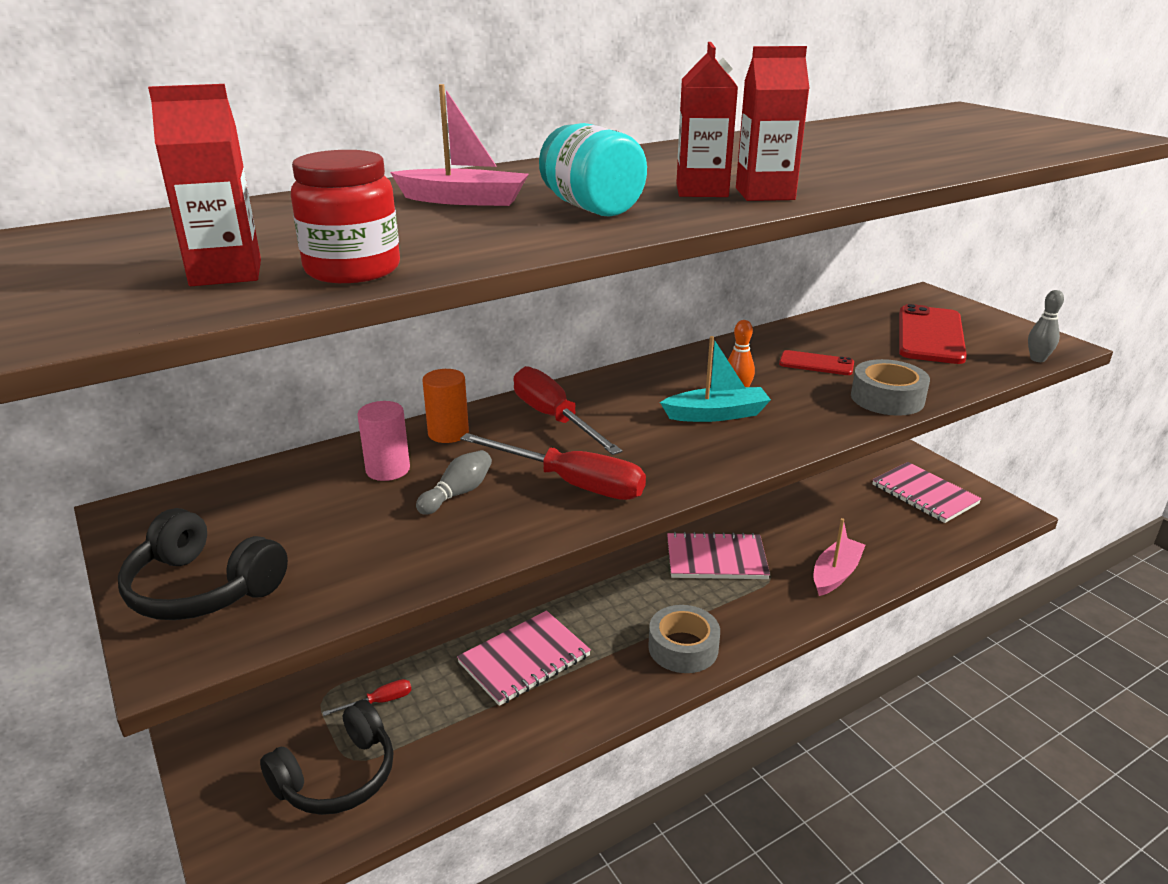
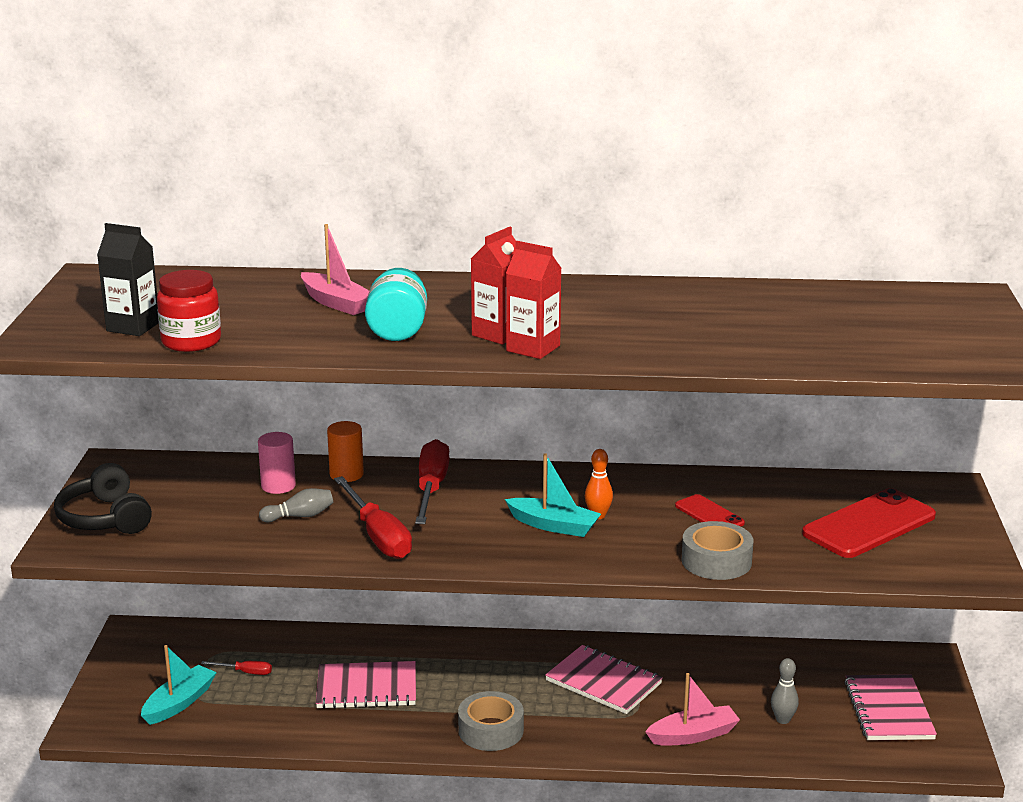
camera: 35 degrees right, 5 degrees down
(226, 273) = (133, 327): red carton -> black carton
(337, 777) = (179, 703): black headphones -> turquoise boat
(1037, 359) = (931, 578): grey bowling pin -> grey bowling pin (783, 720)

